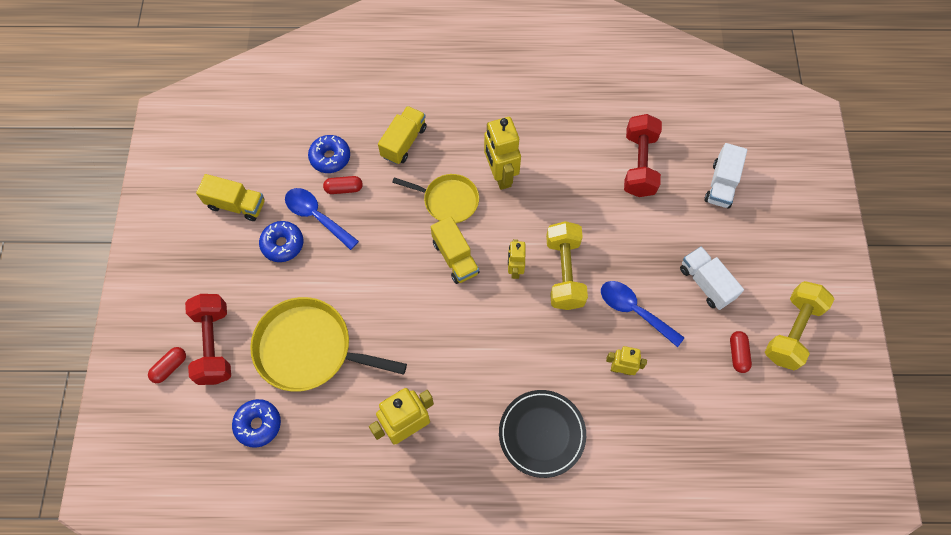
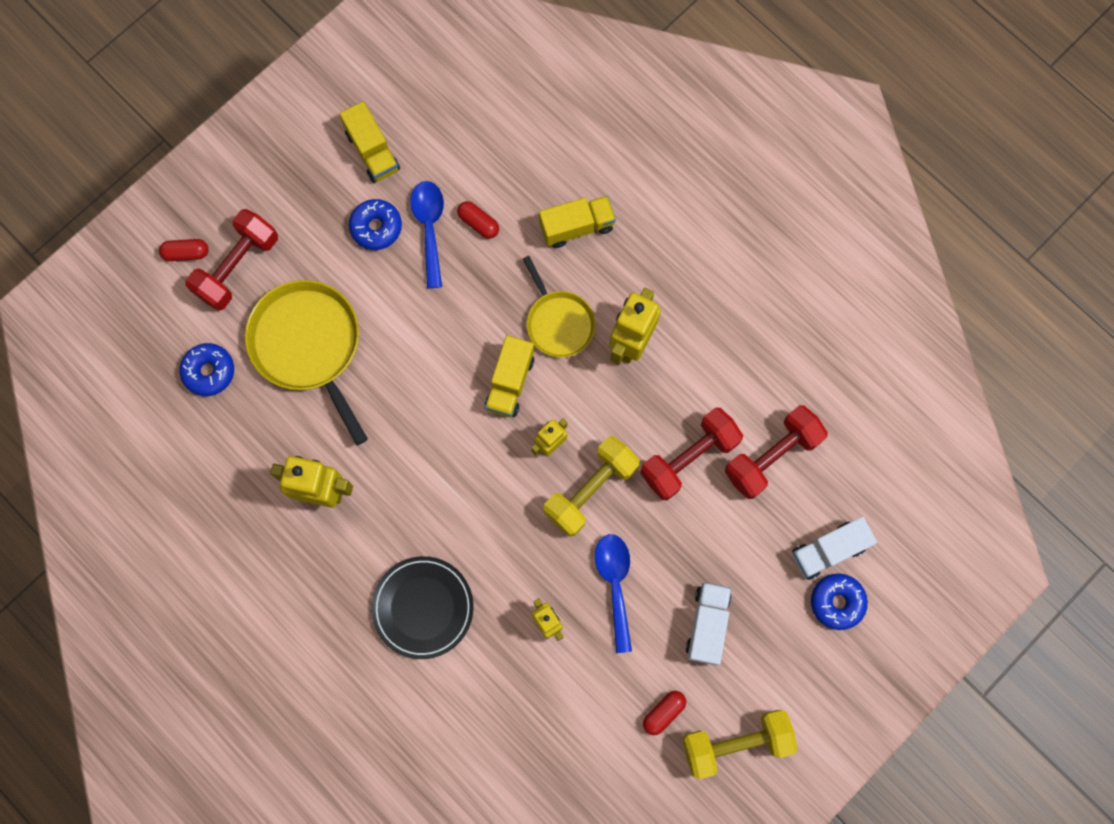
camera: 45 degrees right, 10 degrees up
(330, 157) = (496, 180): blue donut -> blue donut (837, 602)
(598, 205) = (689, 458): none -> red dumbbell

